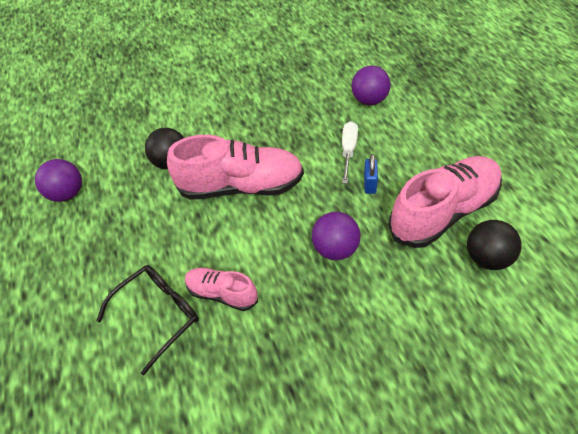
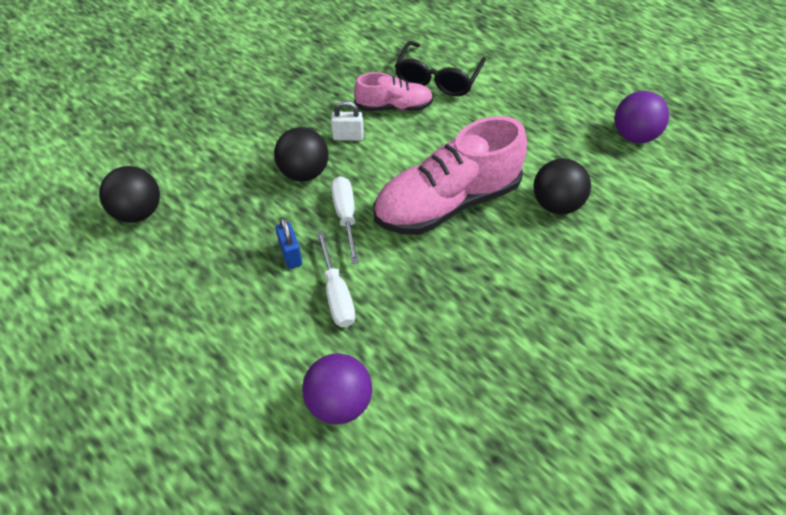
camera: 150 degrees right, 0 degrees up
(281, 273) = (348, 136): none -> white padlock
(319, 200) = (345, 216): none -> white screwdriver
(335, 249) = (304, 173): purple ball -> black ball
(443, 212) = (191, 248): pink shoe -> none

